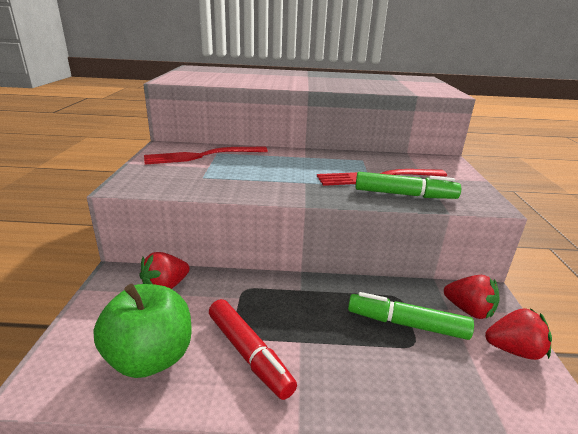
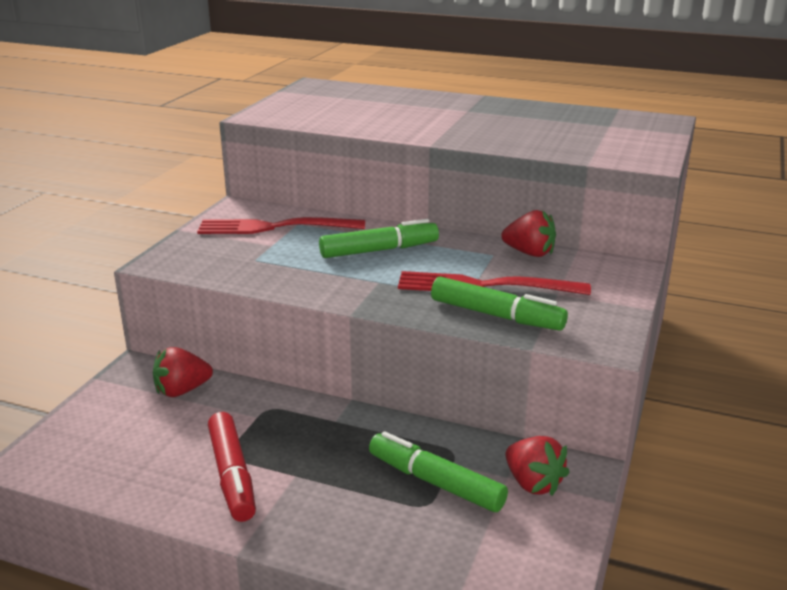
camera: 20 degrees right, 0 degrees up
(150, 358) = (133, 459): green apple -> none
(288, 163) = (379, 250): none -> green marker
(513, 350) = (547, 536): red strawberry -> red strawberry (529, 253)

